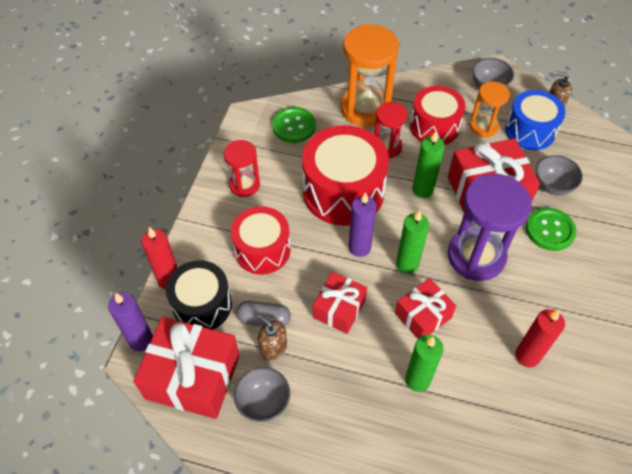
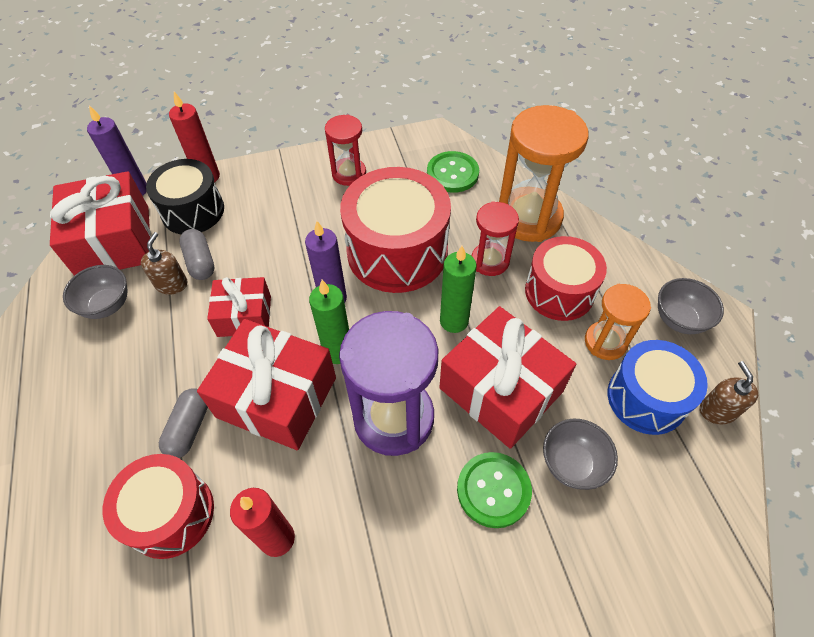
camera: 60 degrees right, 0 degrees up
(262, 250) = (280, 223): red drum -> red drum (171, 514)
(417, 380) = (189, 428): green candle -> grey capsule
(423, 315) = (277, 397): red gift -> red gift, size x1.69

